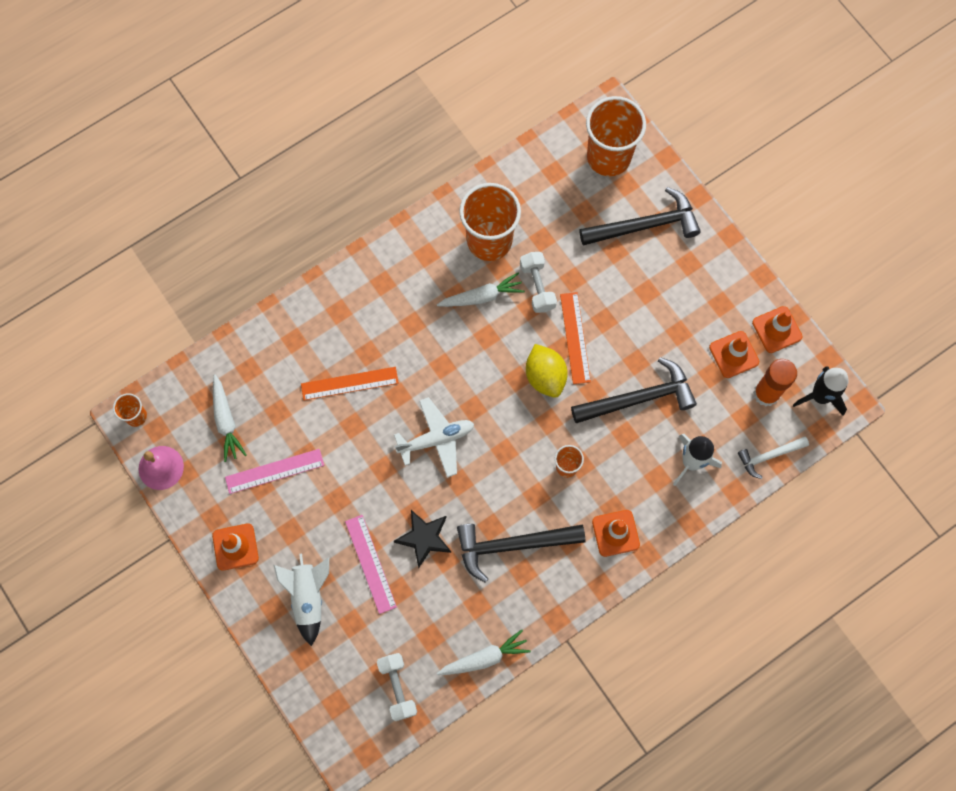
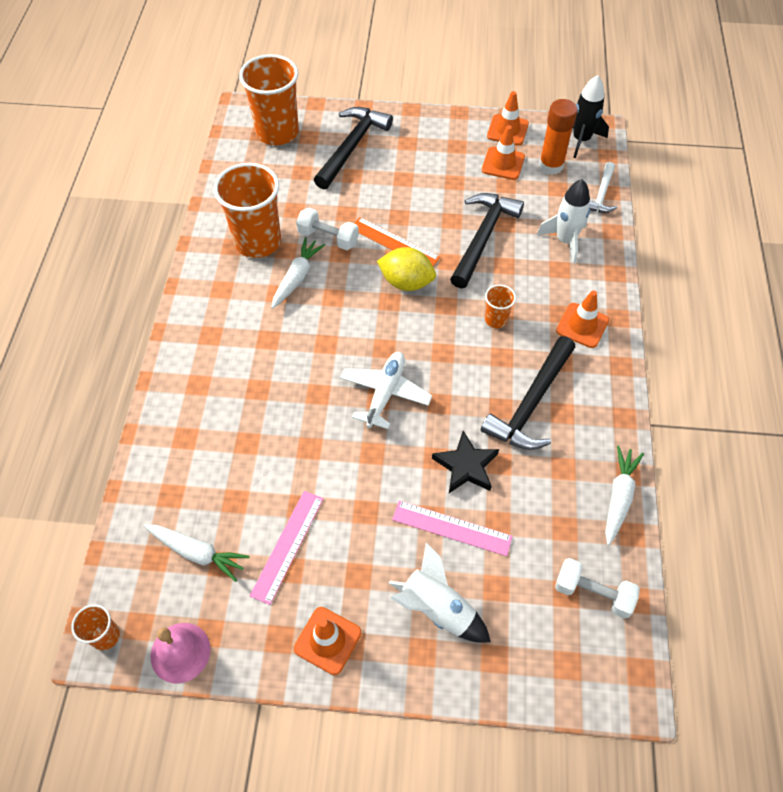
camera: 50 degrees left, 15 degrees down
(349, 383) = (269, 423): orange ruler -> none

